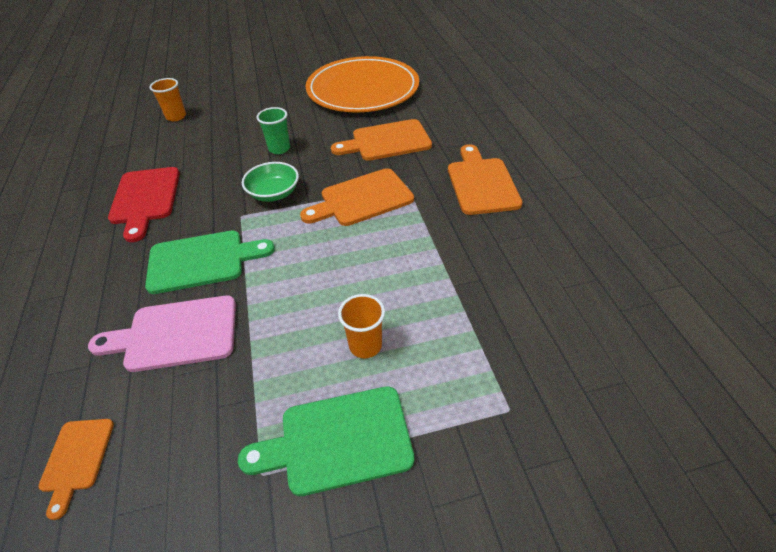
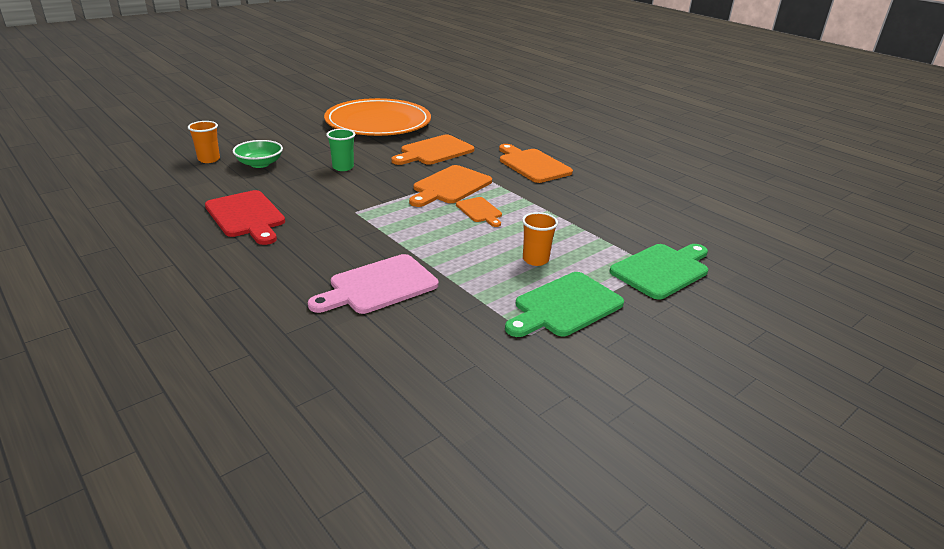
camera: 30 degrees left, 15 degrees down
(76, 459) = (376, 366): orange cutting board -> orange cutting board (480, 211)
(202, 261) = (352, 243): green cutting board -> green cutting board (662, 270)
(274, 193) = (370, 194): green bowl -> green bowl (260, 164)

